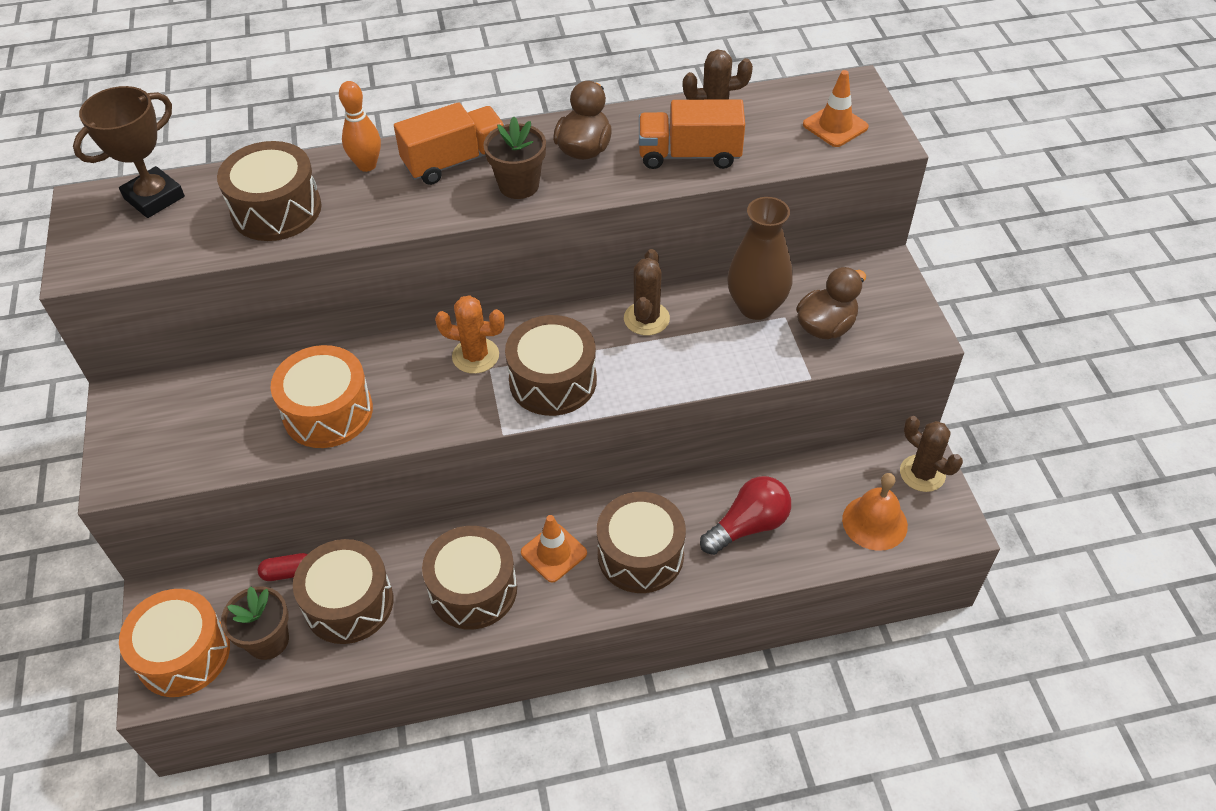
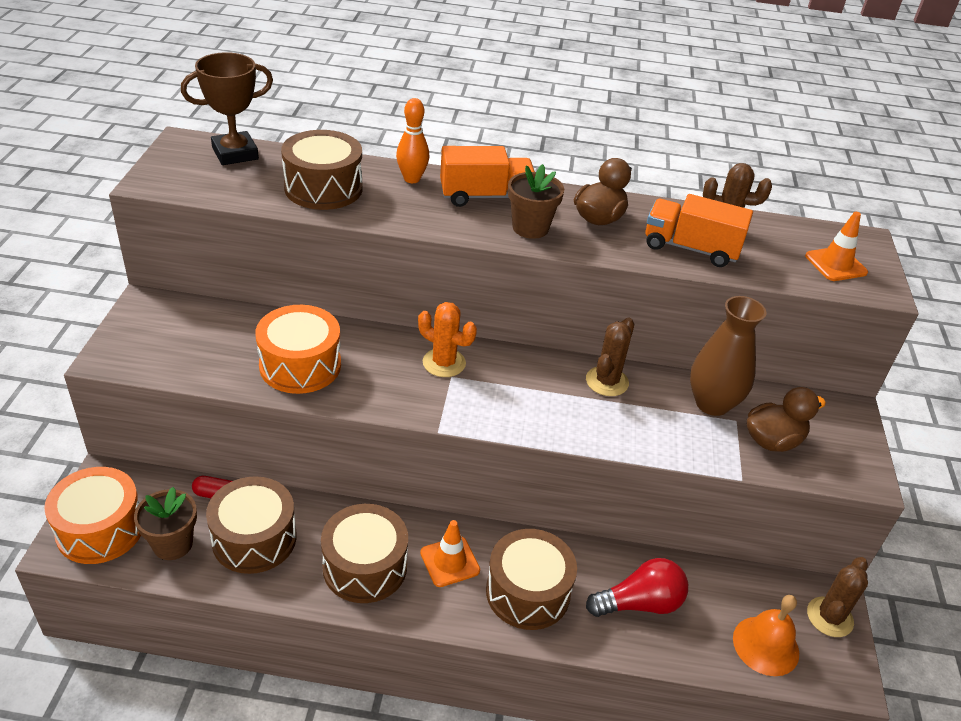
camera: 15 degrees right, 10 degrees down
(553, 381) = (501, 404): brown drum -> none
(922, 473) = (829, 617): brown cactus -> brown cactus turned 60 degrees clockwise

